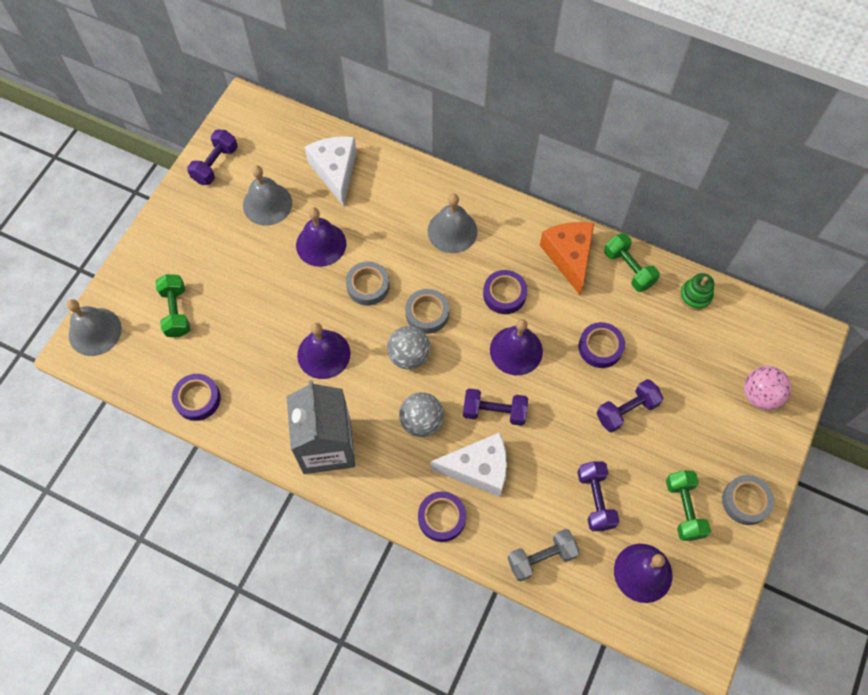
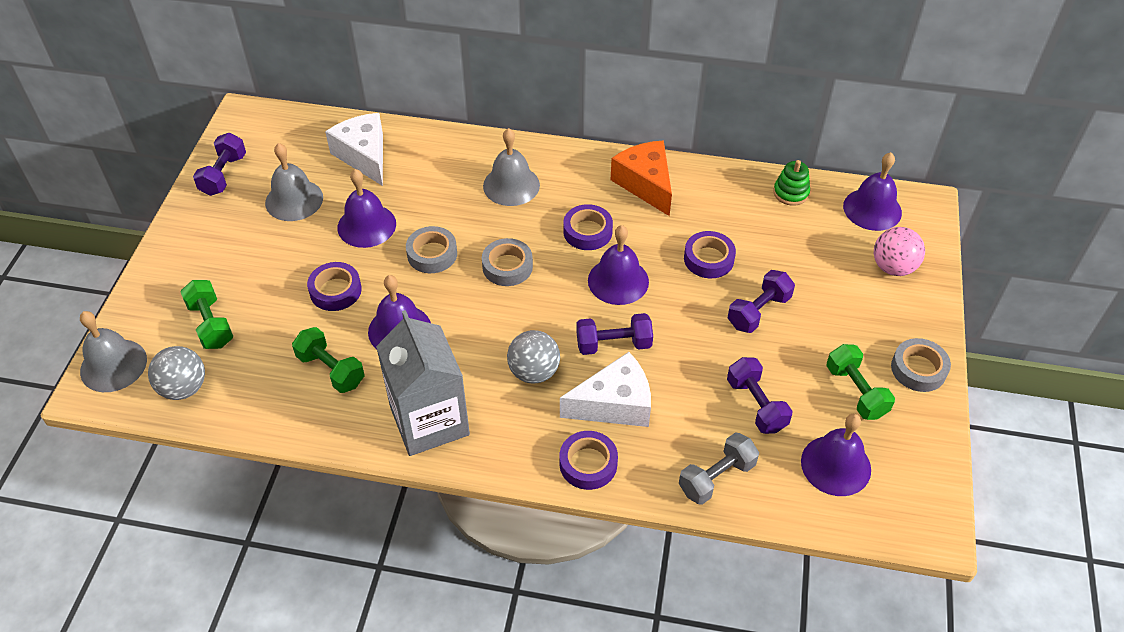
camera: 15 degrees left, 15 degrees down
(197, 399) = (259, 407): purple tape -> purple tape (335, 291)
(409, 356) = (499, 311): grey ball -> grey ball (184, 388)
(628, 269) = (712, 182): green dumbbell -> green dumbbell (331, 370)
(763, 330) = (872, 209): none -> purple bell

